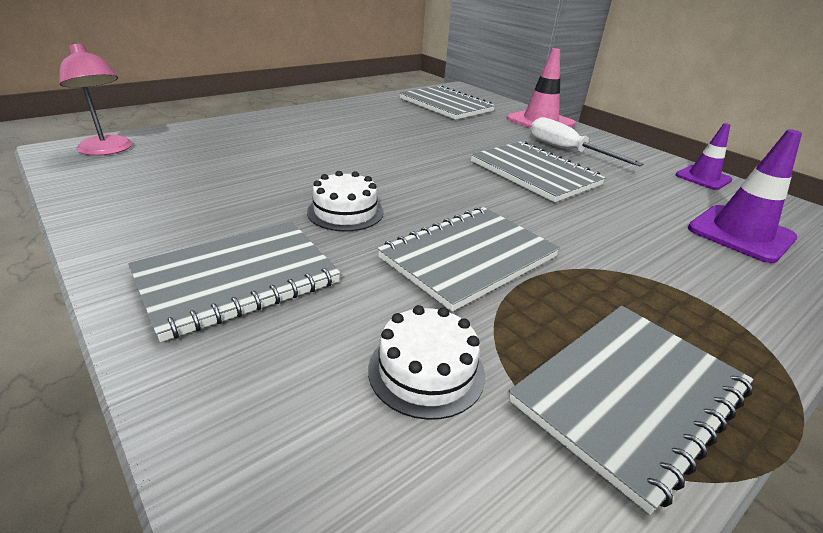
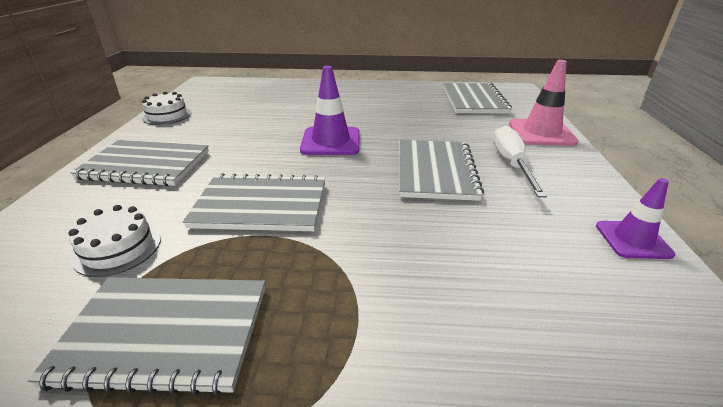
camera: 45 degrees right, 0 degrees up
(108, 150) = (219, 86): pink lamp -> none
(345, 212) = (254, 151): white cake -> white cake (167, 115)
(740, 233) = (543, 305): purple traffic cone -> purple traffic cone (331, 141)

